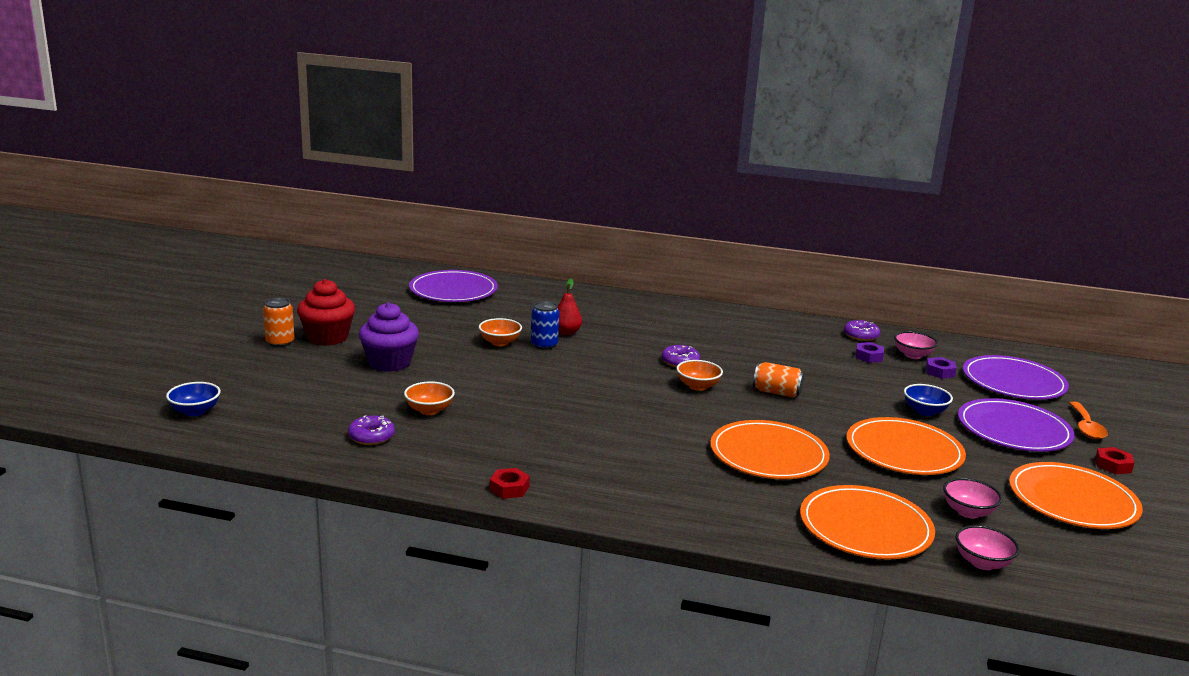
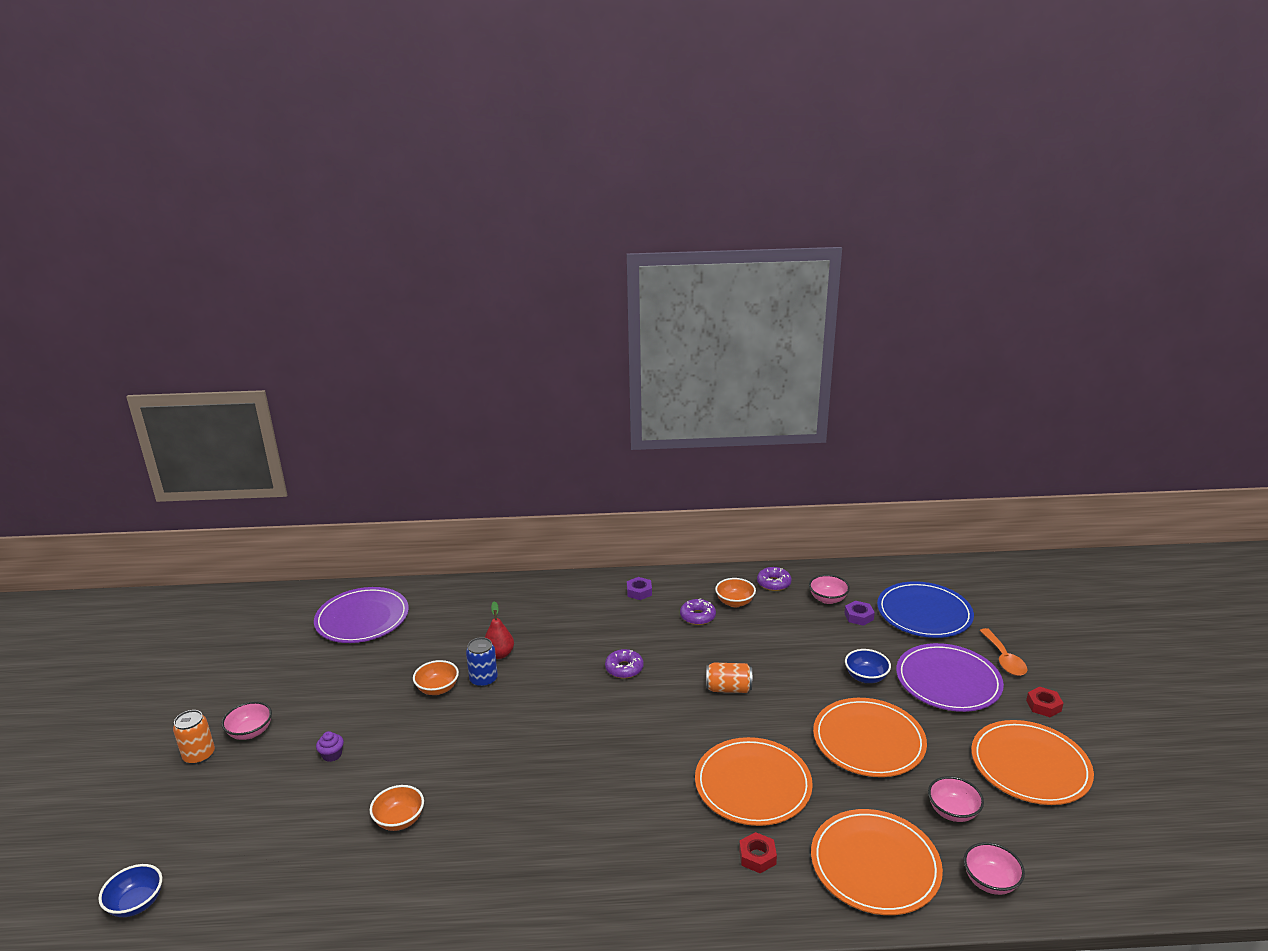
camera: 15 degrees left, 5 degrees up
(327, 337) = (250, 732): red cupcake -> pink bowl
(371, 436) = (351, 883): purple donut -> purple donut (697, 616)
(389, 363) = (332, 755): purple cupcake -> purple cupcake, size x0.42
(509, 488) = (523, 920): red nut -> red nut (757, 856)
(698, 386) = (653, 701): orange bowl -> orange bowl (735, 602)
(868, 356) = (791, 611): purple nut -> purple nut (639, 592)
(1013, 382) = (924, 613): purple plate -> blue plate

